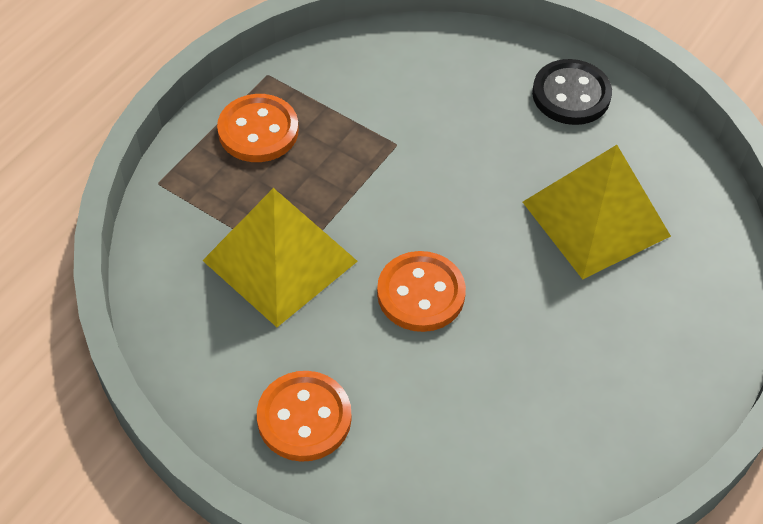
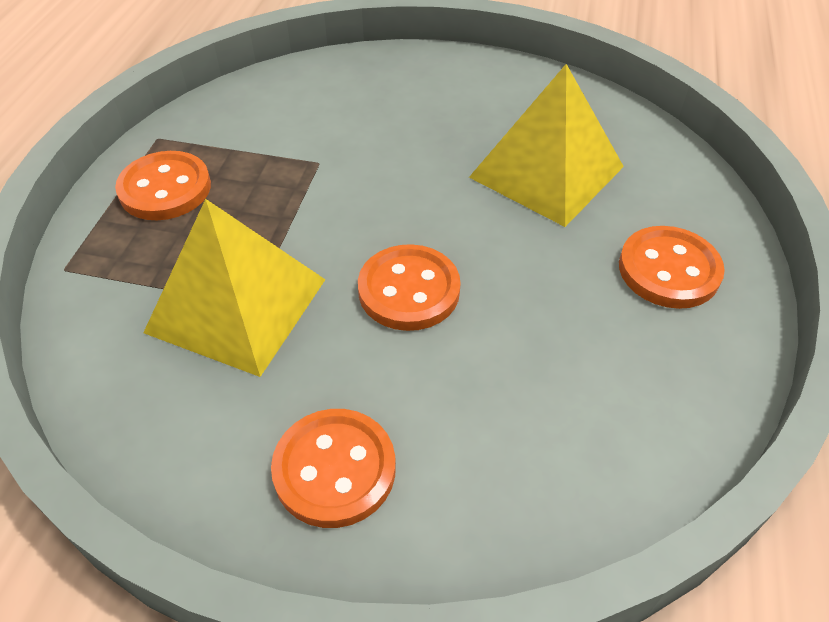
camera: 20 degrees left, 5 degrees down
(571, 95) = (466, 81): black button -> none
(651, 350) = (668, 270): none -> orange button

